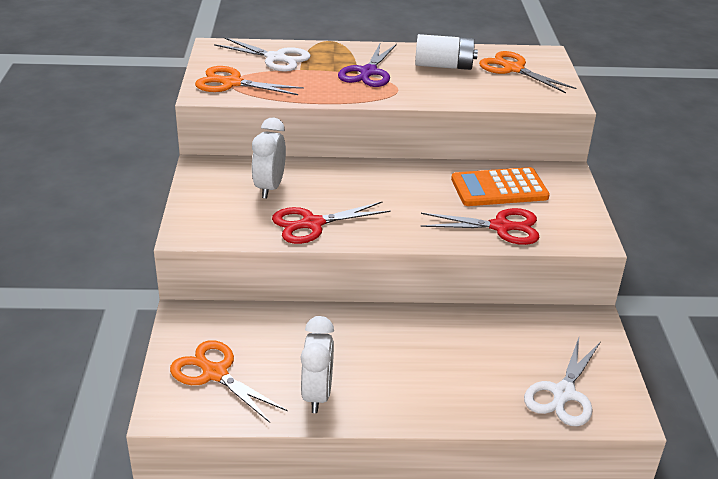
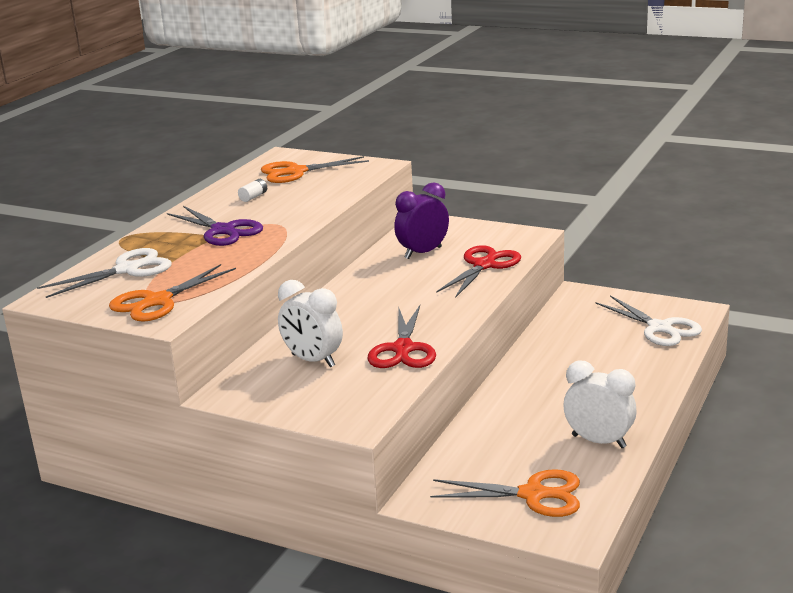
camera: 60 degrees left, 10 degrees down
(215, 373) = (533, 495): orange scissors -> orange scissors turned 150 degrees counterclockwise
(444, 66) = (253, 197): white battery -> white battery, size x0.45
(499, 188) = (423, 253): orange calculator -> purple clock

